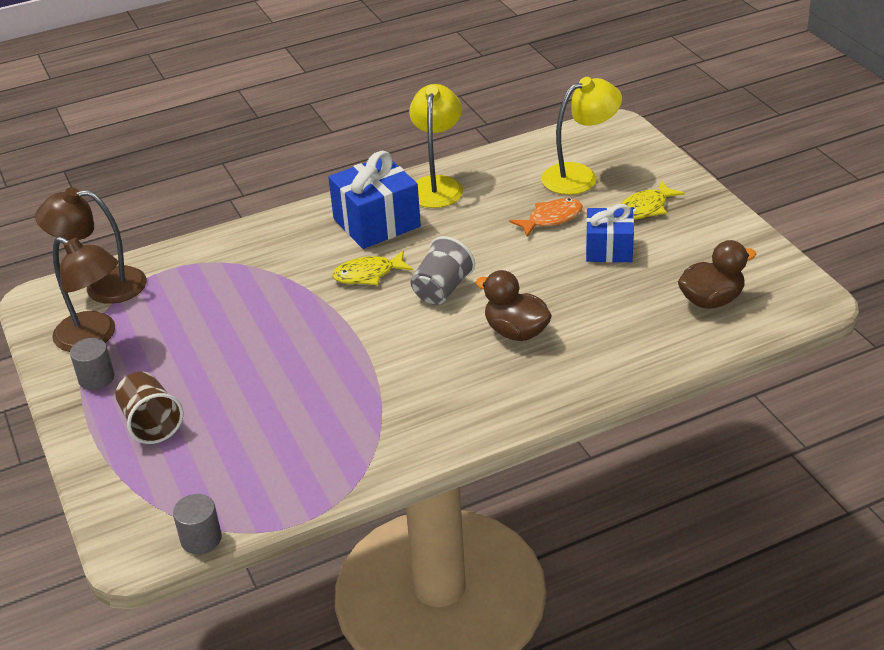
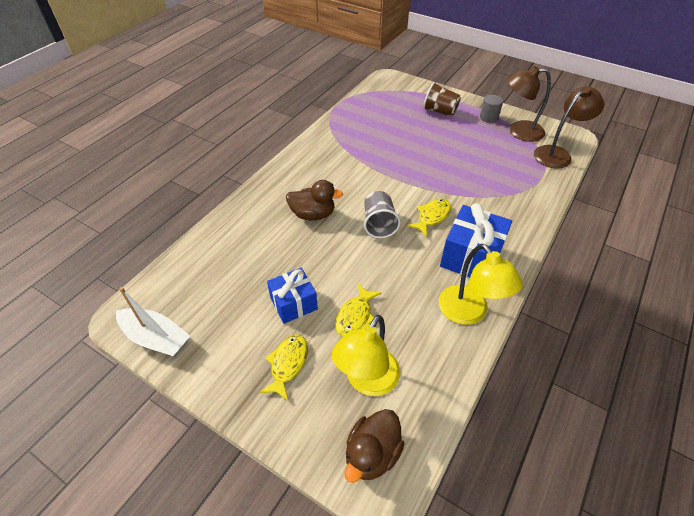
camera: 145 degrees right, 10 degrees up
(201, 539) = (368, 88): grey cylinder -> none
(551, 219) = (355, 316): orange fish -> yellow fish
(711, 300) = (199, 287): brown duck -> brown duck (372, 454)
(777, 269) = (156, 338): none -> white boat

